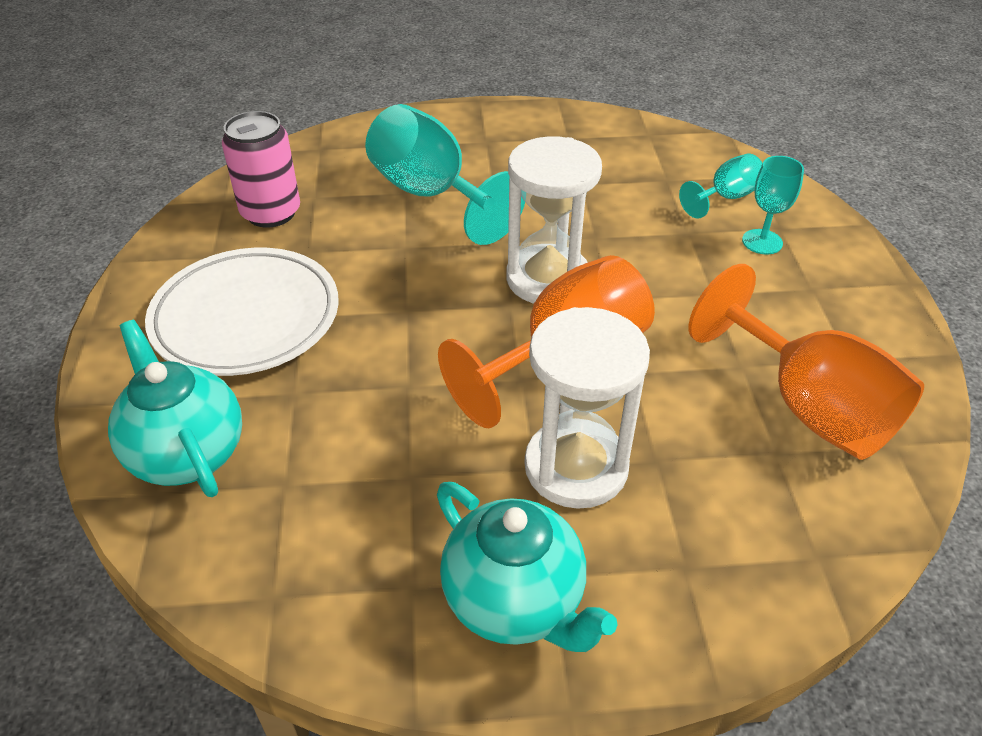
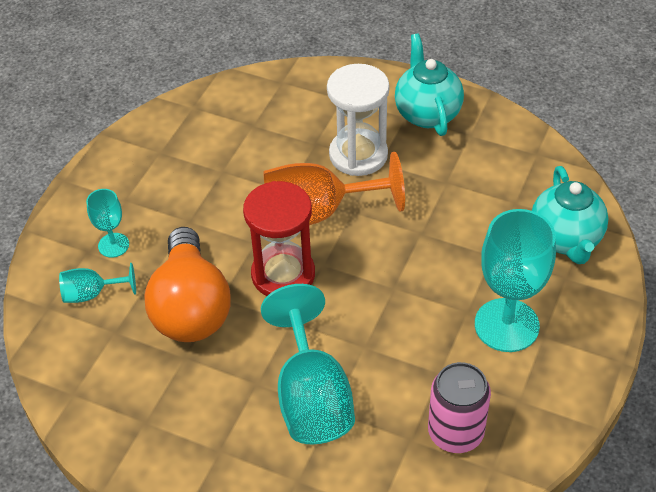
camera: 150 degrees left, 5 degrees up
(246, 318) = (506, 325): white plate -> turquoise goblet
(547, 279) = (283, 274): white hourglass -> red hourglass
(616, 219) = (191, 307): none -> orange light bulb
(807, 406) = (212, 138): orange goblet -> none

